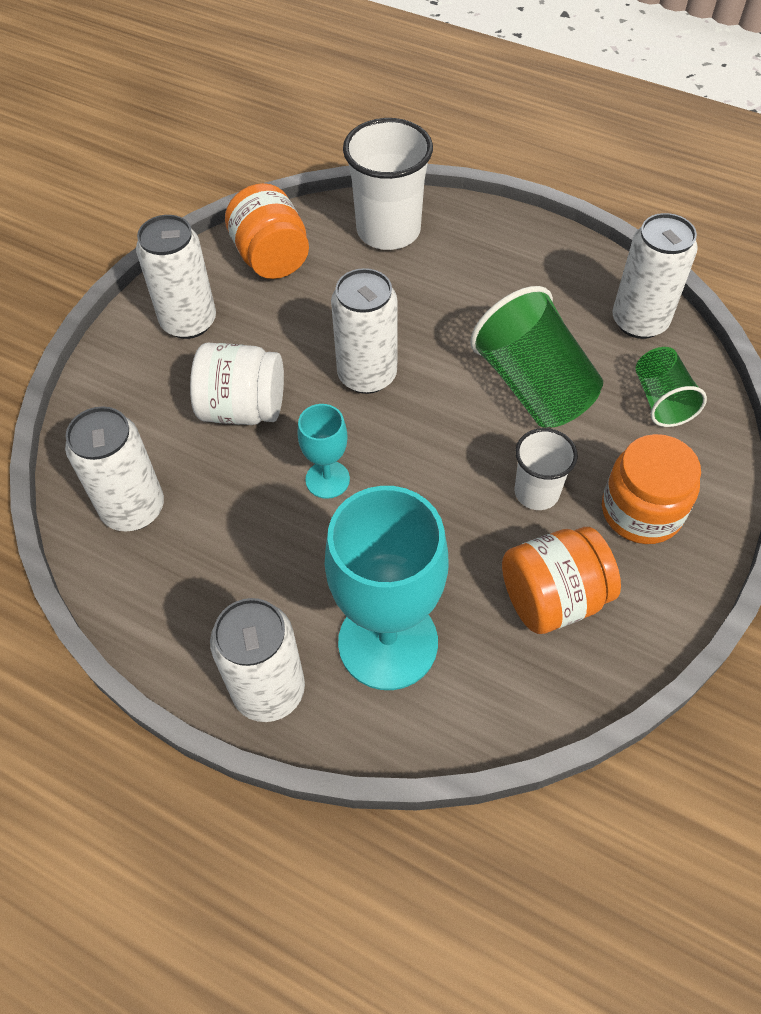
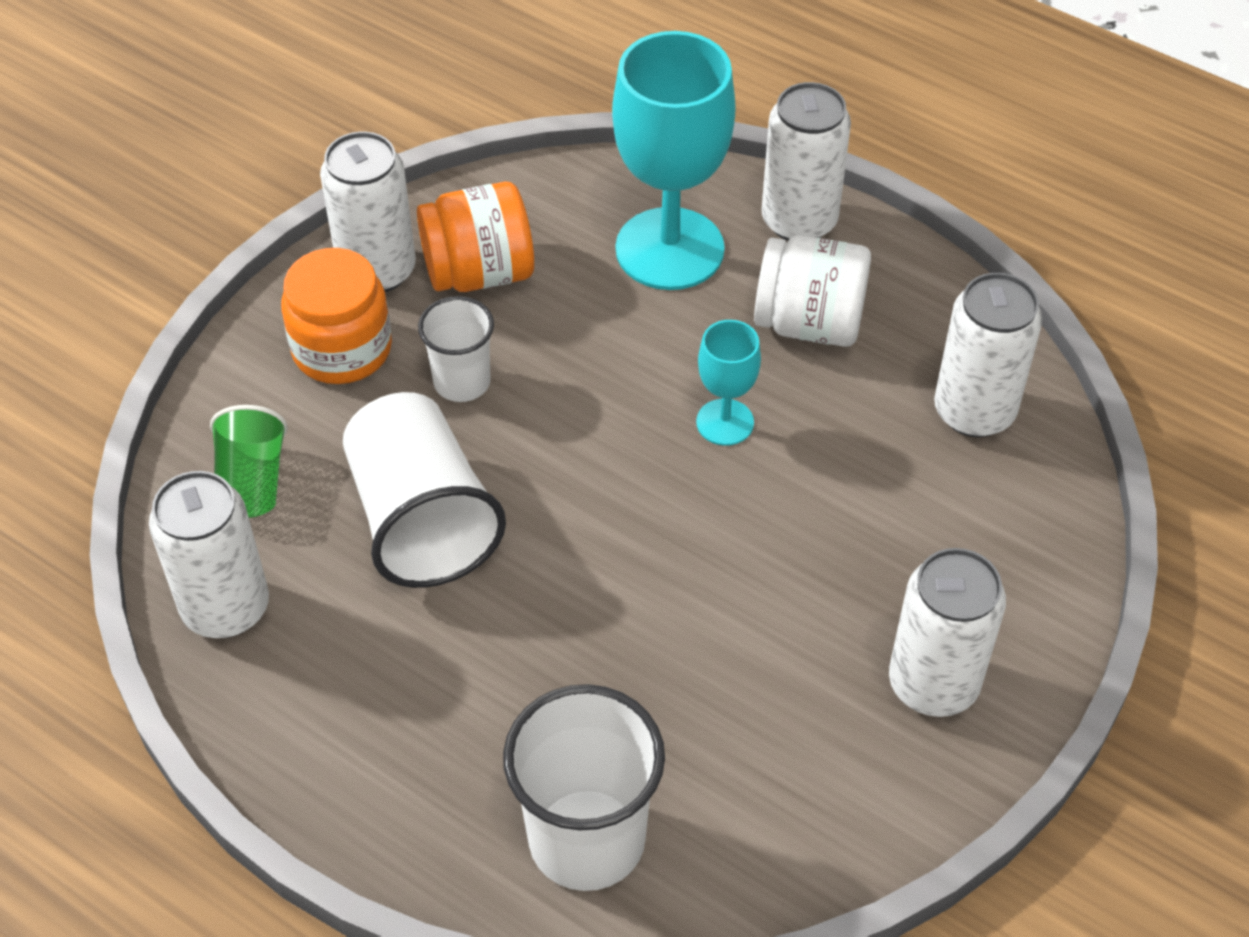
camera: 175 degrees left, 5 degrees down
(243, 408) = (839, 529): white jar -> white jar (809, 323)
(271, 258) = (800, 800): orange jar -> none
(367, 375) = (657, 562): white can -> white can (377, 270)
(533, 386) = (421, 520): green cup -> white cup

